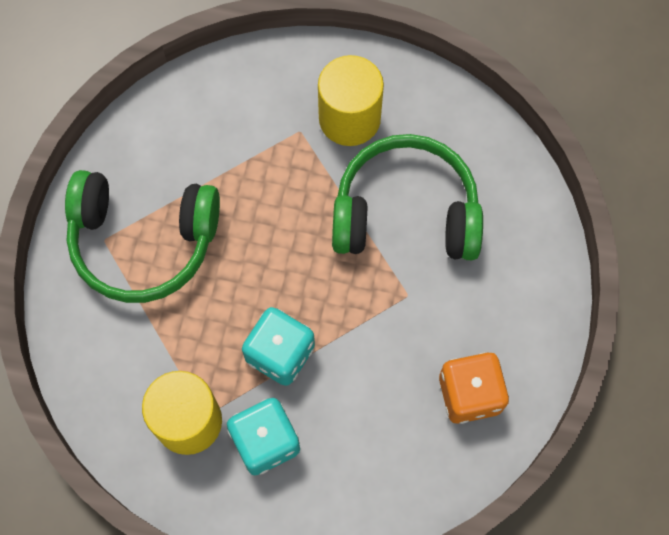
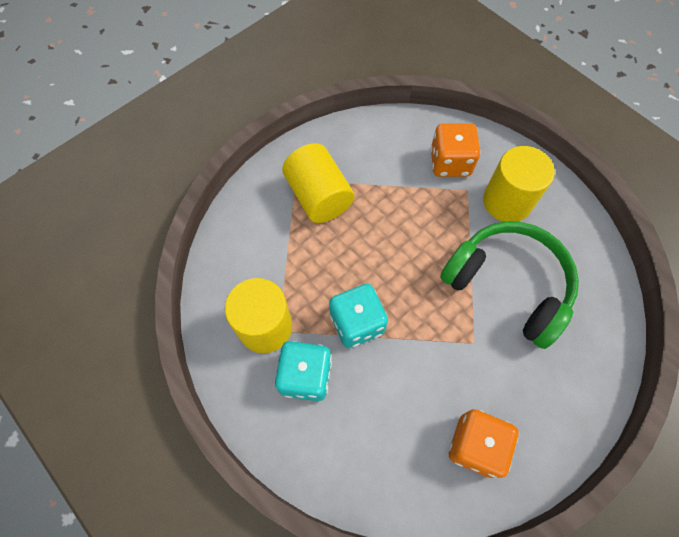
camera: 35 degrees right, 5 degrees down
(143, 242) = (319, 196): green headphones -> yellow cylinder
(261, 109) = (450, 162): none -> orange dice

